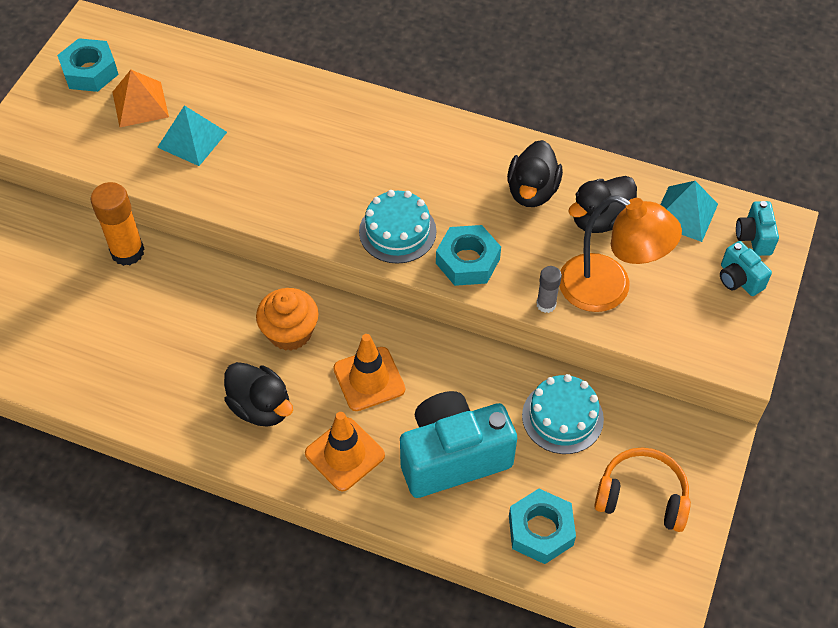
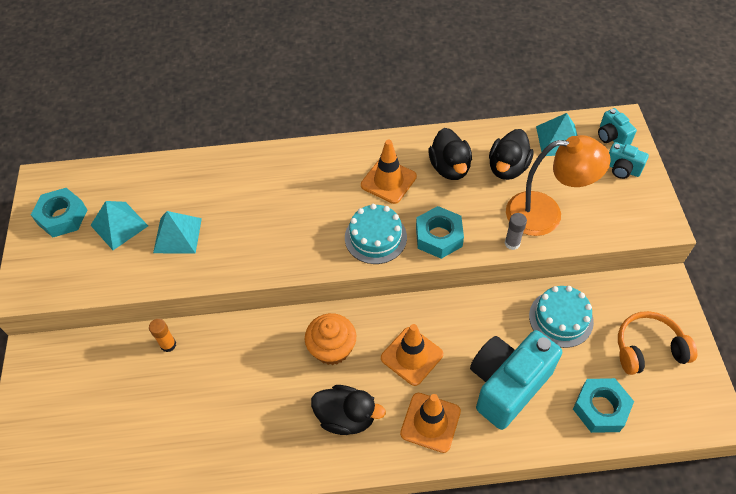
camera: 25 degrees left, 0 degrees up
(127, 252) = (168, 345): orange glue stick -> orange glue stick, size x0.55
(140, 104) = (119, 225): orange pyramid -> turquoise pyramid
(452, 177) = (388, 181): none -> orange traffic cone

